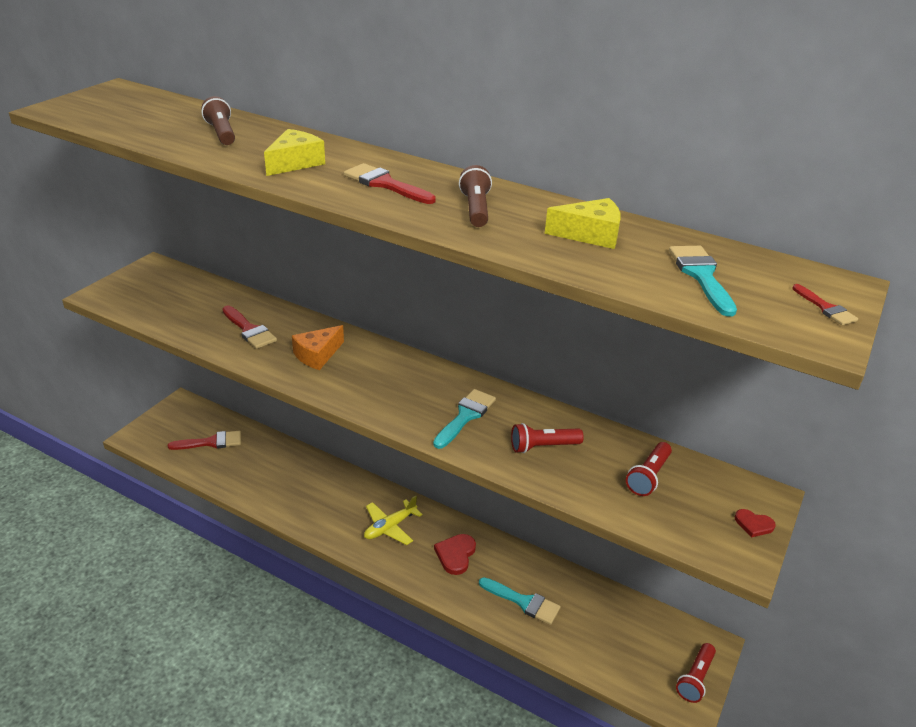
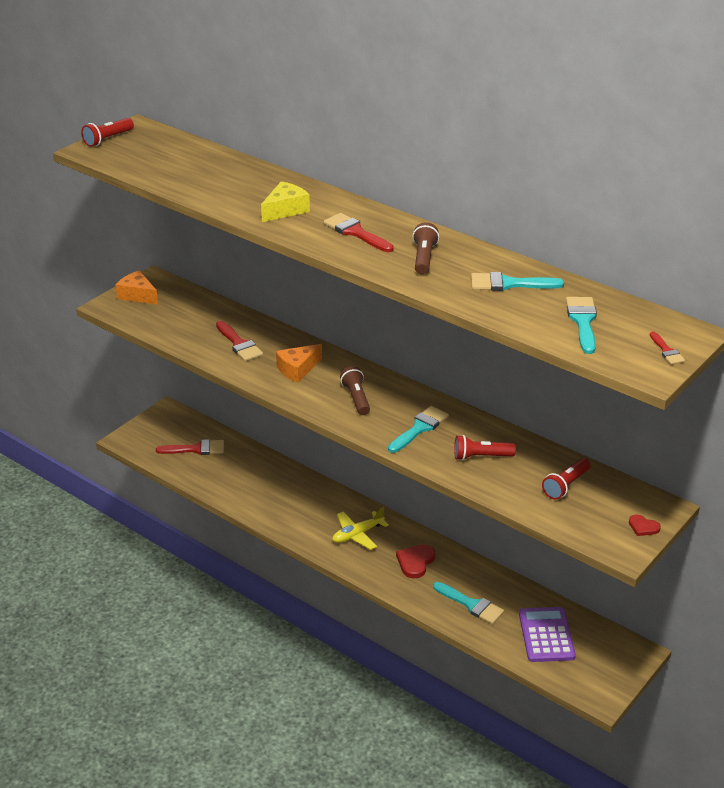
camera: 10 degrees right, 0 degrees up
(134, 283) = (137, 295): none -> orange cheese
(221, 133) = (226, 178): brown flashlight -> brown flashlight (356, 398)
(590, 235) = (509, 284): yellow cheese -> turquoise brush
(611, 633) = (546, 635): none -> purple calculator
(695, 679) = (614, 676): red flashlight -> red flashlight (108, 139)

